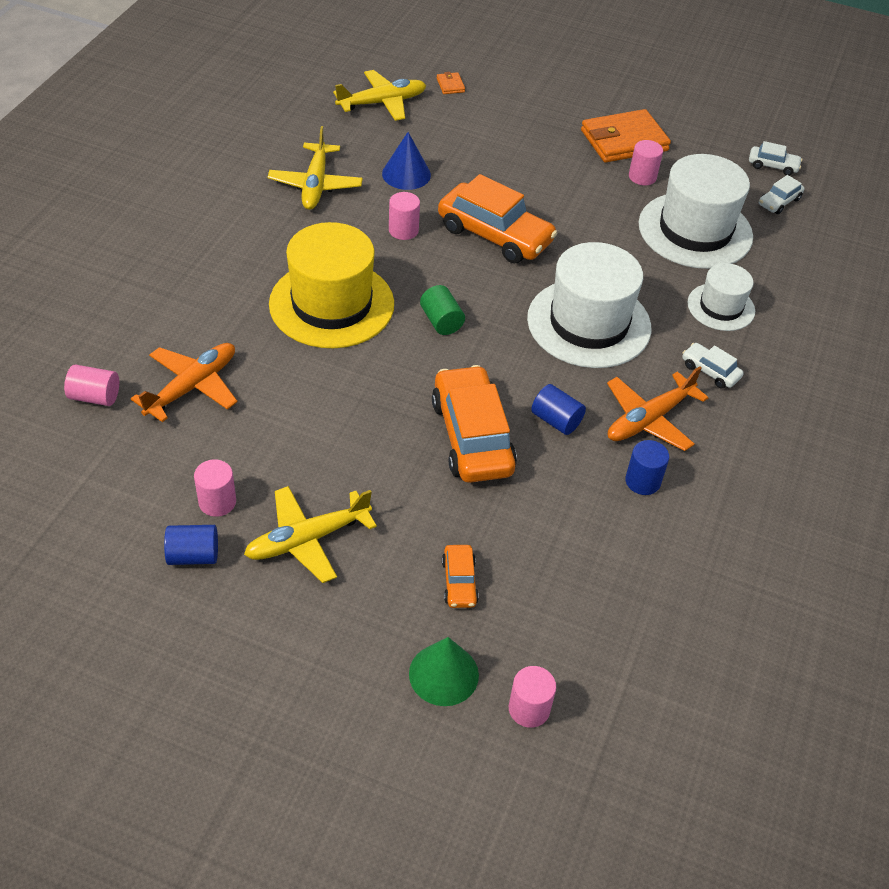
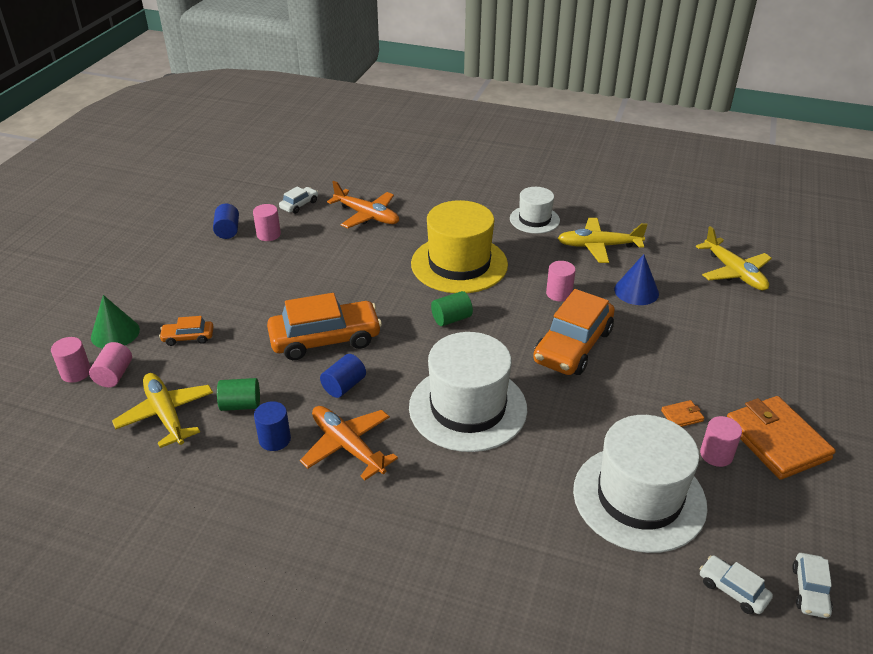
camera: 90 degrees right, 10 degrees down
(95, 397) = (355, 184): pink cylinder -> pink cylinder (114, 375)
(308, 539) = (234, 271): yellow plane -> yellow plane (166, 415)
(450, 85) = (792, 311): orange wallet -> orange wallet (682, 416)
(589, 515) = (241, 405): none -> green cylinder
(710, 371) = (416, 496): white car -> white car (299, 205)
(721, 307) = (515, 512): white hat -> white hat (534, 219)

